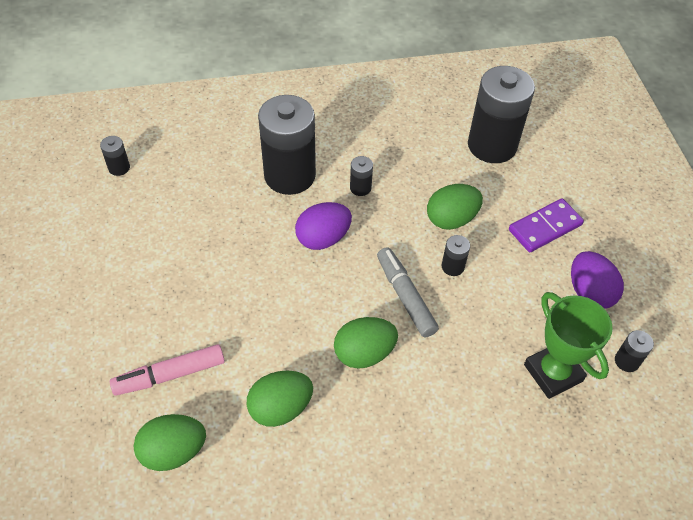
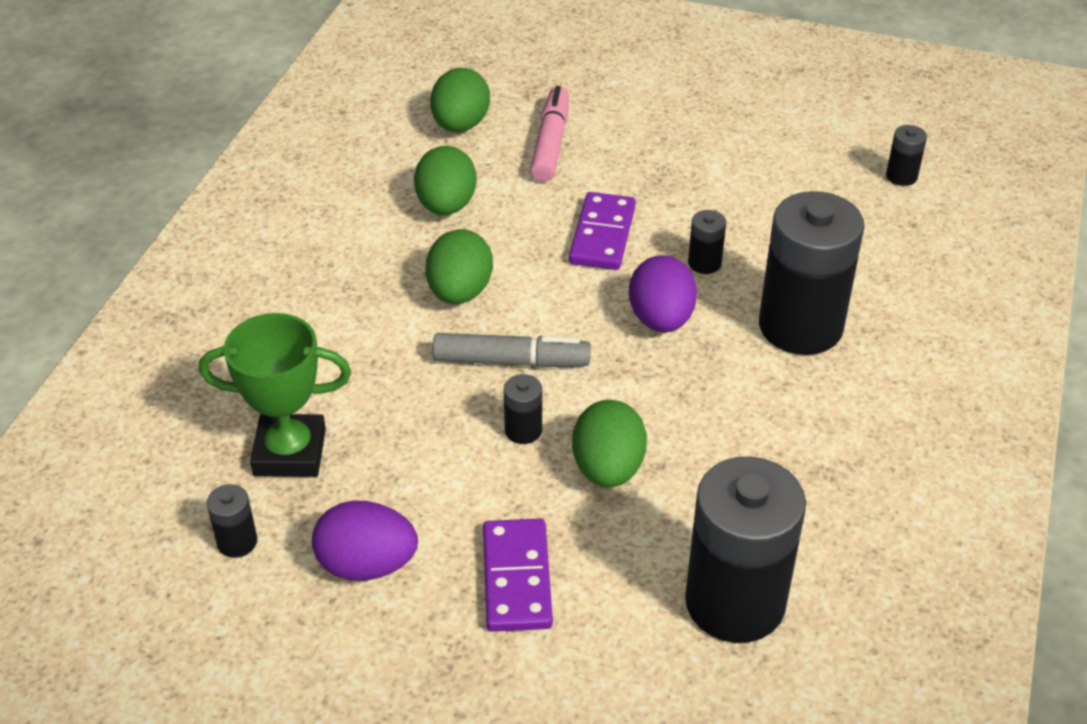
camera: 120 degrees right, 10 degrees down
(261, 298) = (602, 235): none -> purple domino
(360, 188) = (732, 392): black battery -> black battery (704, 263)

